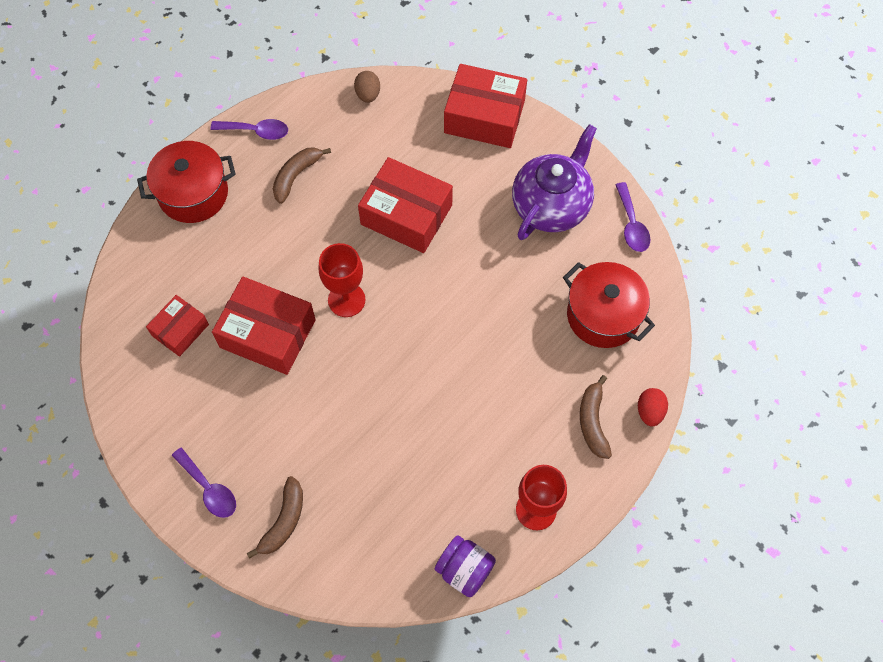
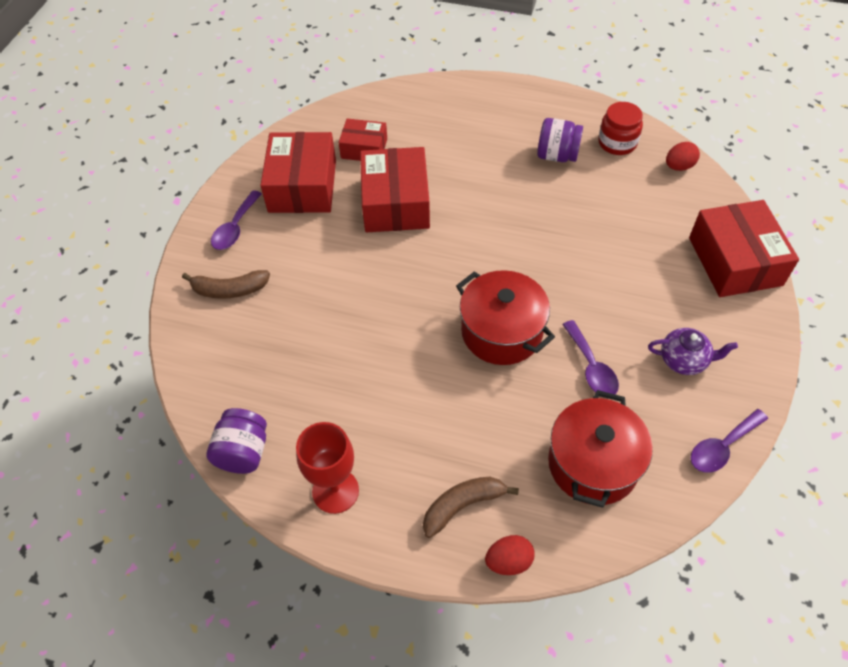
camera: 65 degrees right, 10 degrees down
(193, 194) = (490, 102): red pot -> red pot (501, 332)
(256, 131) = (578, 112): purple spoon -> purple spoon (591, 367)
(296, 176) = (557, 155): brown banana -> purple jar
(312, 123) = (617, 143): none -> red jar
(346, 300) = (463, 241): red goblet -> none
(368, 94) = (679, 166): brown egg -> red egg
(406, 214) = (580, 247): red box -> red box (302, 186)
(551, 205) = (684, 360): purple teapot -> purple teapot, size x0.52

